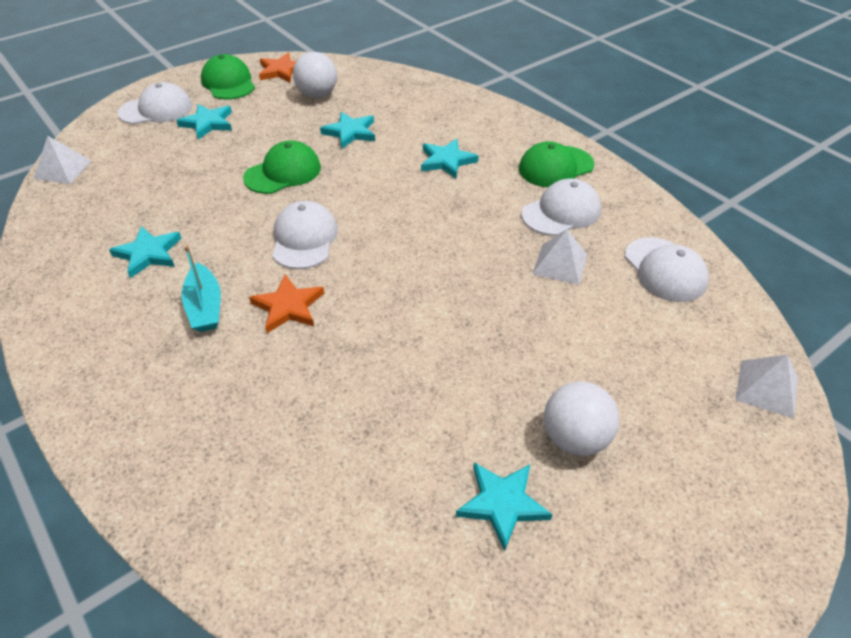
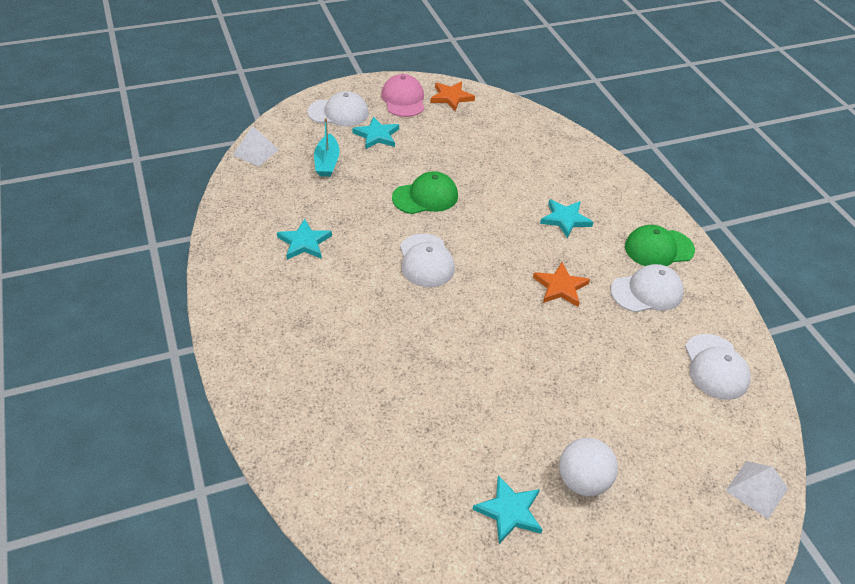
camera: 15 degrees right, 0 degrees up
(205, 307) = (336, 298): turquoise boat -> turquoise boat (327, 162)
(228, 83) = (403, 99): green cap -> pink cap
(288, 306) = (398, 315): orange star -> orange star (560, 287)
(304, 239) = (426, 261): white cap -> white cap turned 150 degrees clockwise
(317, 95) = (475, 128): white ball -> none
(350, 132) = (492, 172): turquoise star -> none
(560, 264) = (627, 338): white pyramid -> none

